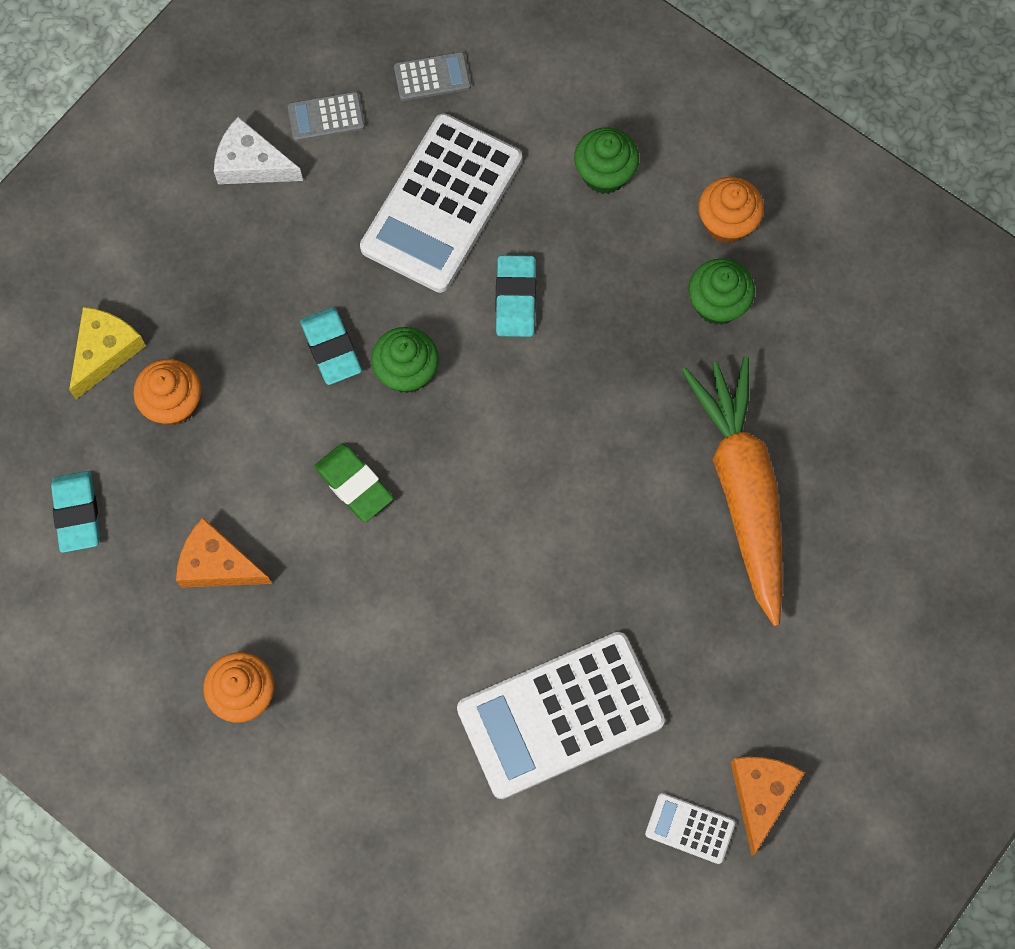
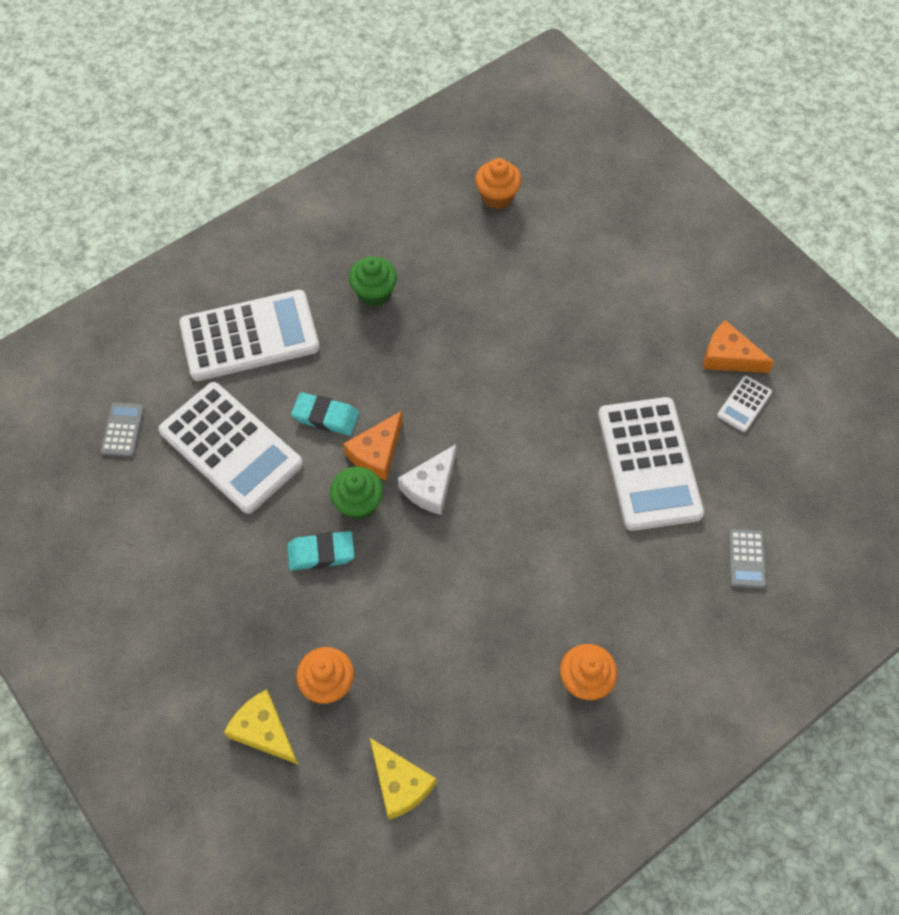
camera: 75 degrees left, 10 degrees down
(77, 513) = (400, 783): turquoise eraser -> yellow cheese
(217, 564) = (474, 678): orange cheese -> orange cheese (376, 453)
(252, 164) = (141, 577): white cheese -> white cheese (430, 487)
(326, 117) = (124, 513): grey calculator -> grey calculator (746, 559)
(354, 484) = (437, 561): green eraser -> none
(604, 174) = (249, 336): green cupcake -> white calculator
(726, 223) = (316, 272): orange cupcake -> orange cupcake (497, 197)
(742, 491) = (515, 313): orange carrot -> none

